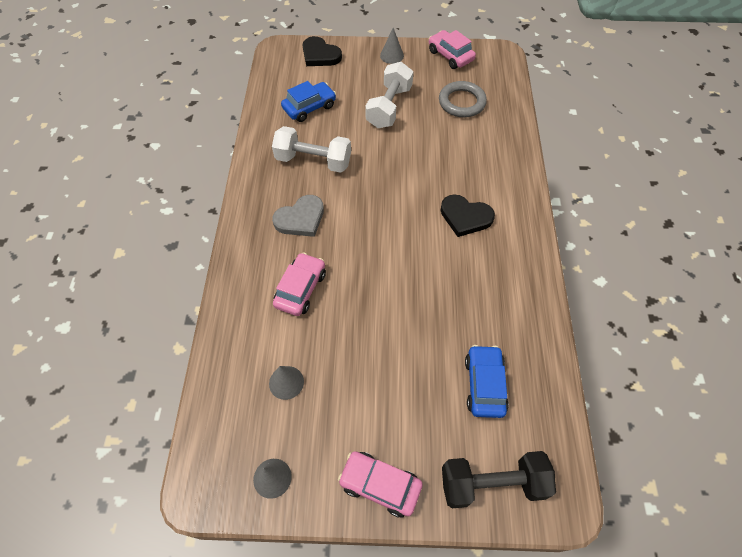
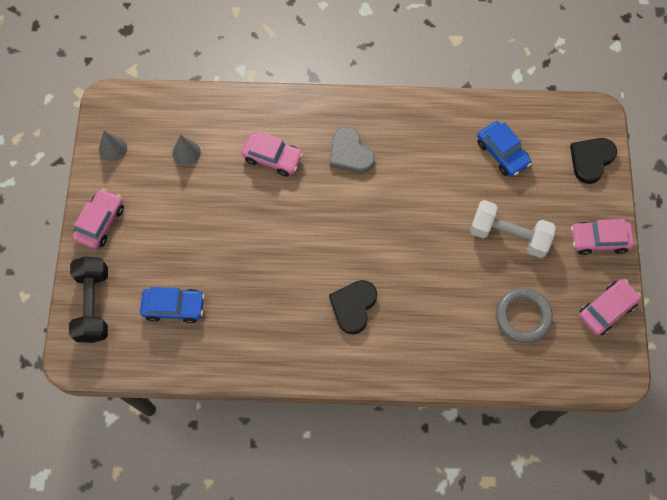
camera: 90 degrees right, 10 degrees up
(313, 161) = (424, 161): white dumbbell -> none
(392, 55) = (599, 240): grey cone -> pink car

